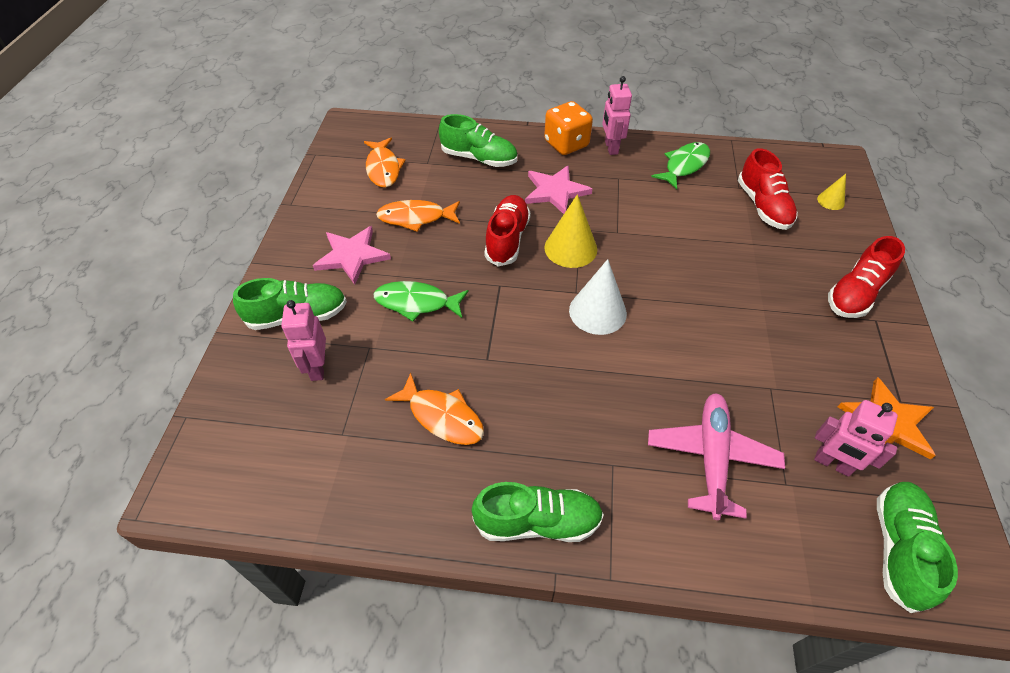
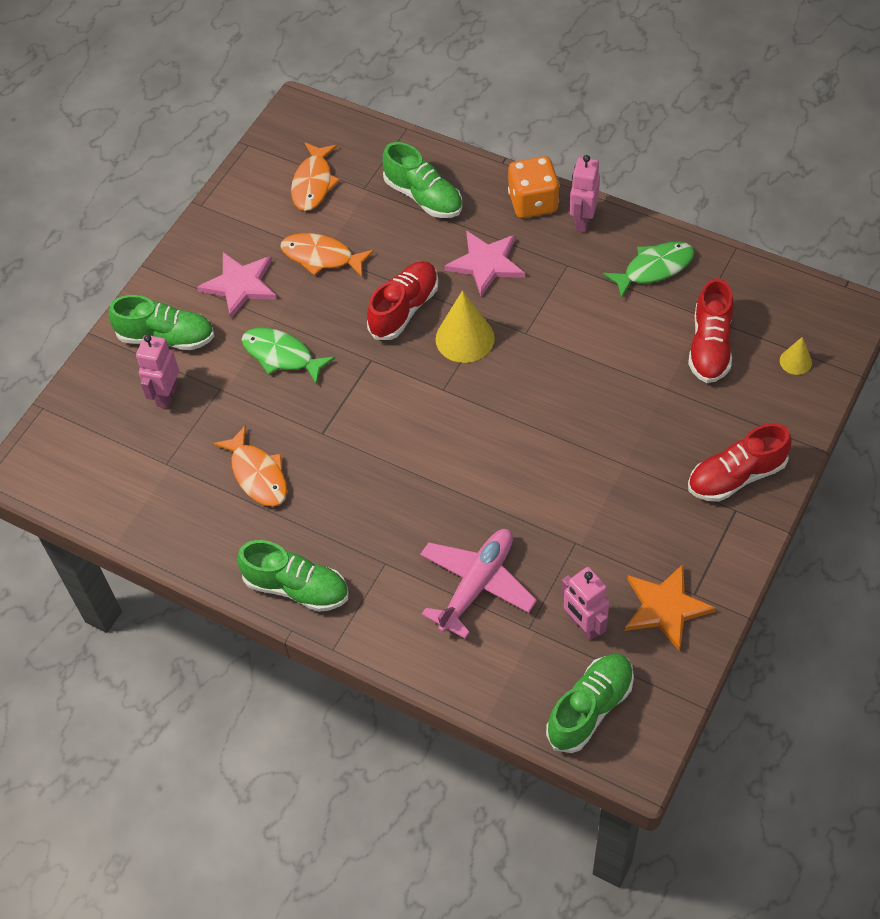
camera: 25 degrees right, 5 degrees up
(597, 311) = (453, 416): white cone -> none

